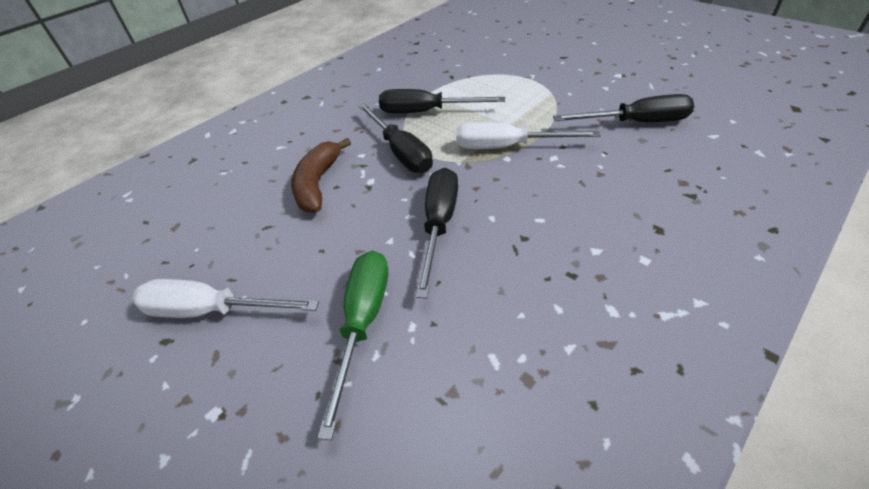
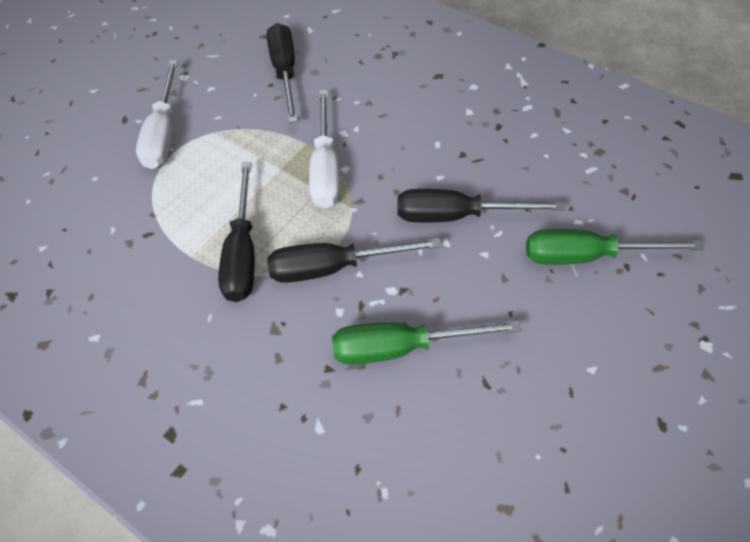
camera: 100 degrees left, 10 degrees up
(211, 310) = (615, 394): white screwdriver -> white screwdriver (163, 133)
(317, 184) = (402, 347): brown banana -> green screwdriver
(400, 152) = (334, 267): black screwdriver -> black screwdriver turned 150 degrees counterclockwise

